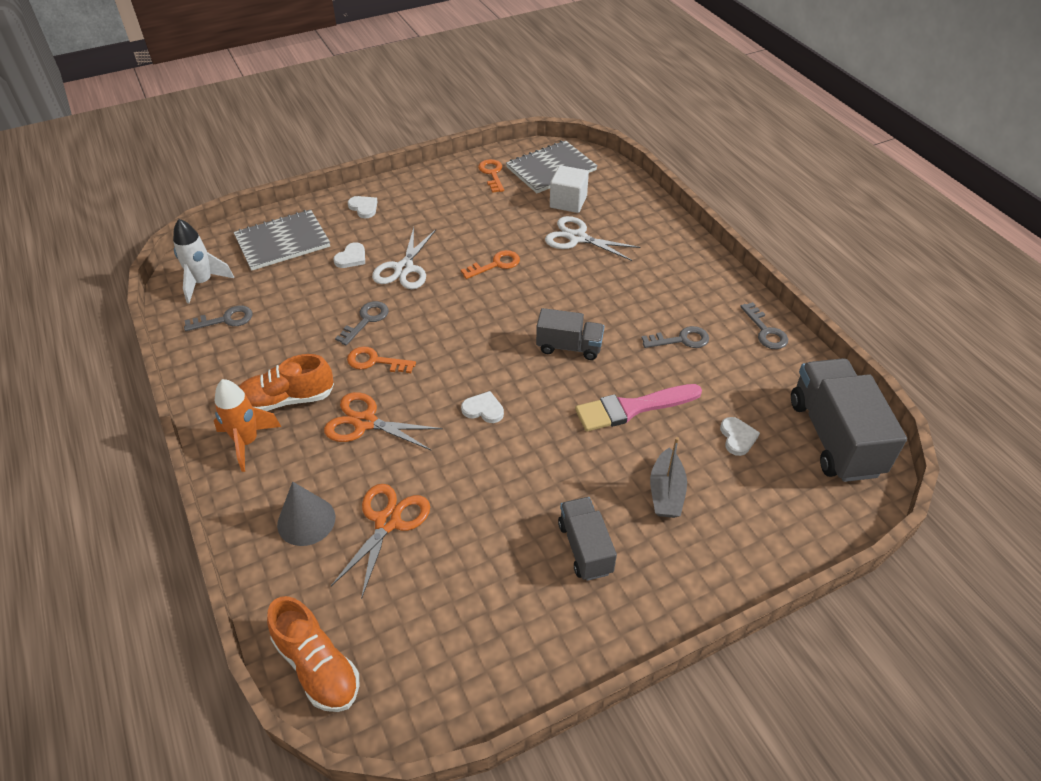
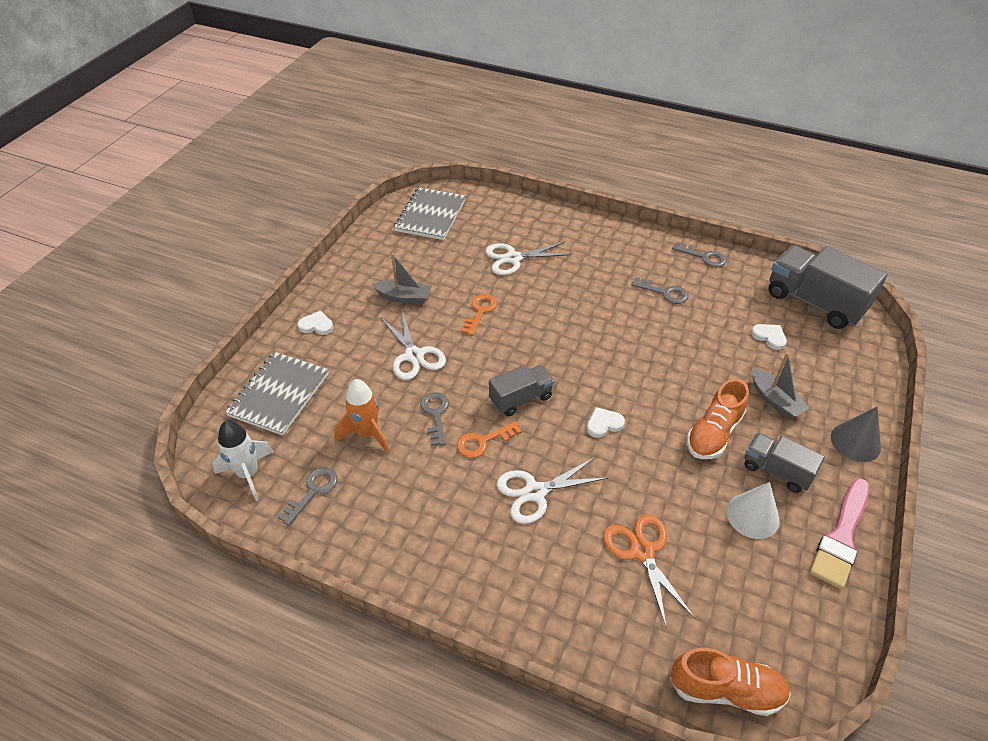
camera: 40 degrees left, 0 degrees up
(247, 442) = (465, 575): orange rocket -> orange rocket (367, 434)
(287, 400) = (453, 519): orange shoe -> orange shoe (713, 433)
(306, 521) = (587, 597): grey cone -> grey cone (855, 442)
(351, 258) = (359, 372): white heart -> none
(365, 422) = (535, 492): orange scissors -> white scissors
(450, 221) = (404, 297): none -> grey boat
(492, 174) = (389, 242): orange key -> none
(514, 565) = (752, 515): none -> white cone
(568, 202) = (474, 235): white cube -> none
(569, 347) = (604, 341): grey truck -> grey truck (521, 399)
(632, 408) = (692, 358): pink brush -> pink brush (841, 537)
(681, 340) = (664, 293): grey key -> grey key turned 75 degrees clockwise

